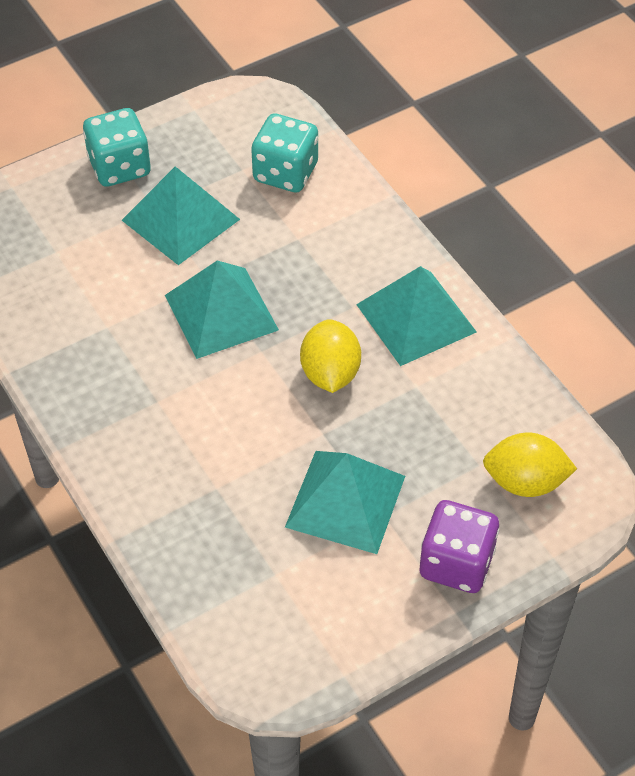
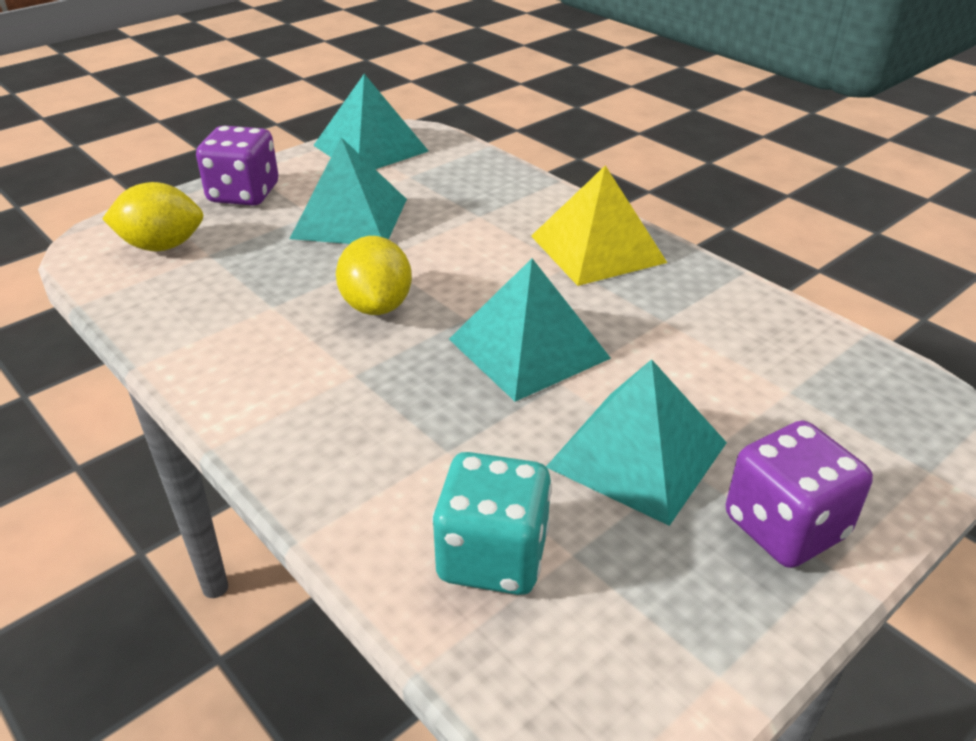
camera: 170 degrees right, 15 degrees down
(120, 167) = (785, 527): turquoise dice -> purple dice
(122, 419) = (597, 249): none -> yellow pyramid
(416, 318) = (267, 371): turquoise pyramid -> turquoise pyramid (370, 148)

